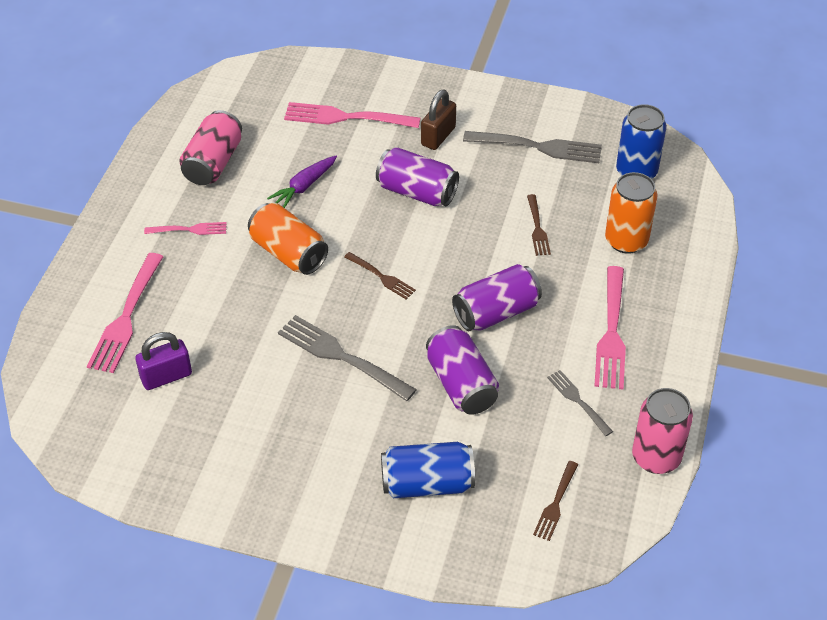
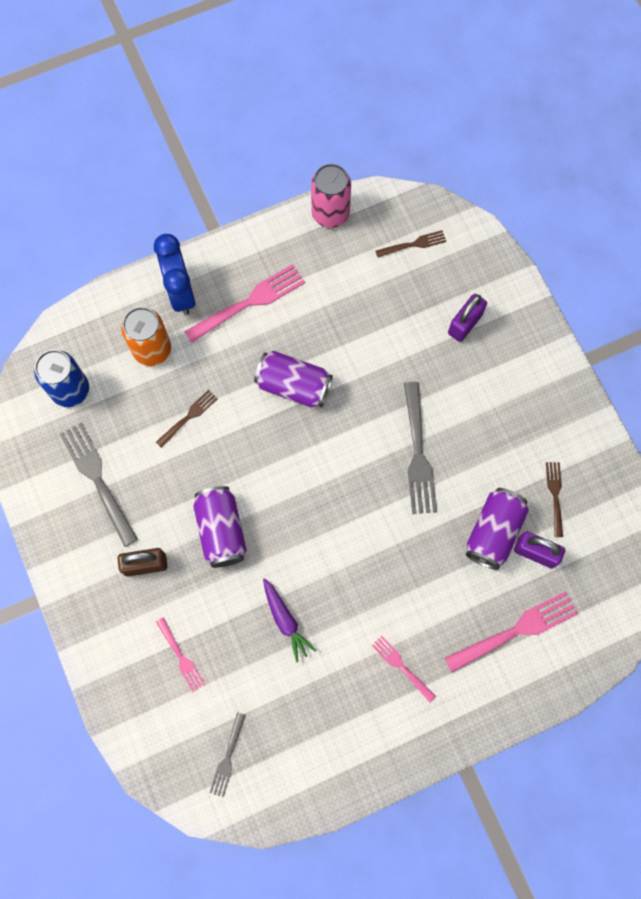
camera: 130 degrees left, 25 degrees up
(213, 163) = (320, 717): pink can -> none
(288, 253) = (360, 571): orange can -> none
(304, 186) = (285, 620): purple carrot -> purple carrot turned 60 degrees clockwise
(347, 117) = (180, 656): pink fork -> pink fork, size x0.56
(381, 277) = (327, 486): brown fork -> brown fork (555, 496)
(427, 483) = (465, 324): blue can -> purple padlock
(461, 384) = (373, 361): purple can -> purple can (493, 532)
(578, 401) = (325, 283): grey fork -> grey fork (228, 757)
(668, 291) = (180, 292): none -> blue clock

